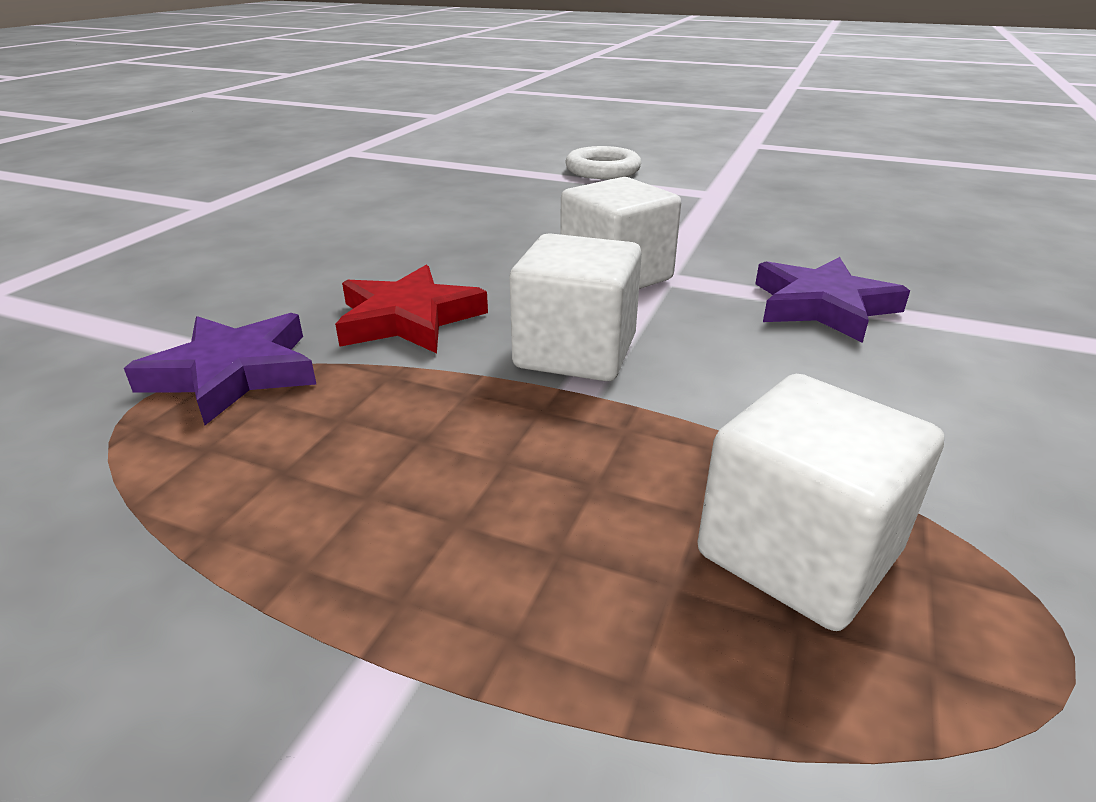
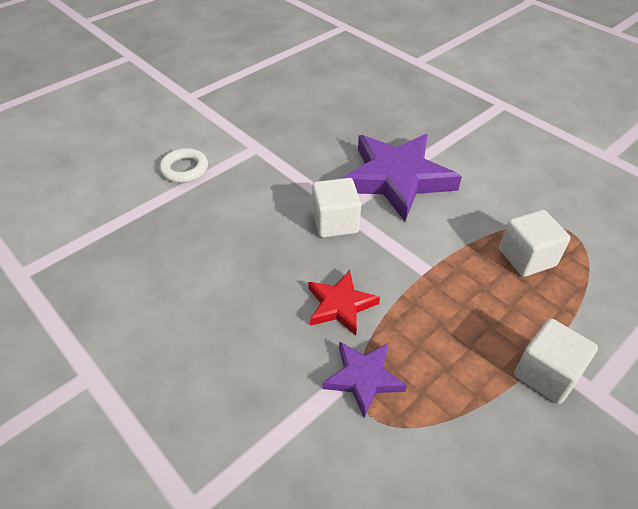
camera: 65 degrees left, 15 degrees up
(575, 352) = (399, 261): white cube -> white cube (546, 374)
(822, 306) = (396, 179): purple star -> purple star, size x1.93

